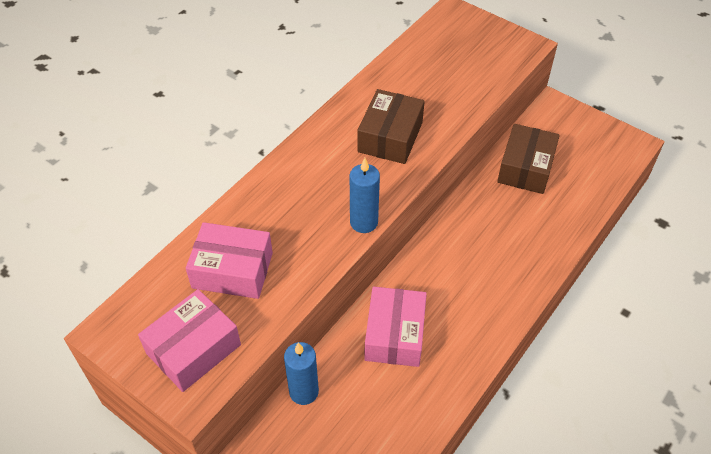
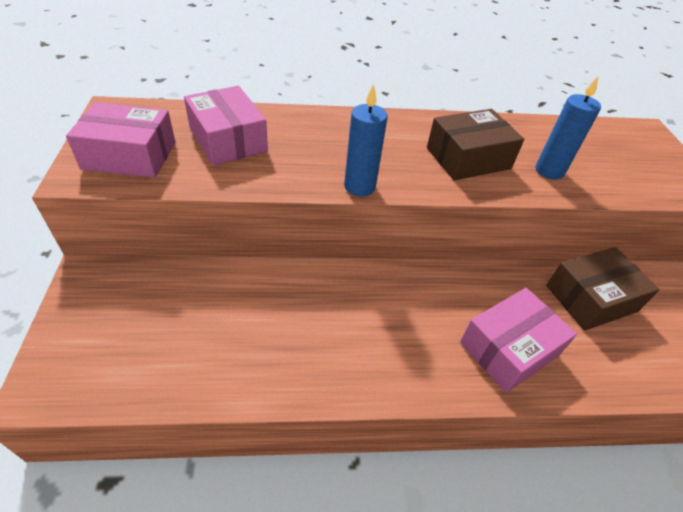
camera: 45 degrees right, 5 degrees down
(304, 392) = (185, 274): blue candle -> blue candle (549, 171)
(394, 334) = (299, 304): pink box -> pink box (509, 348)

